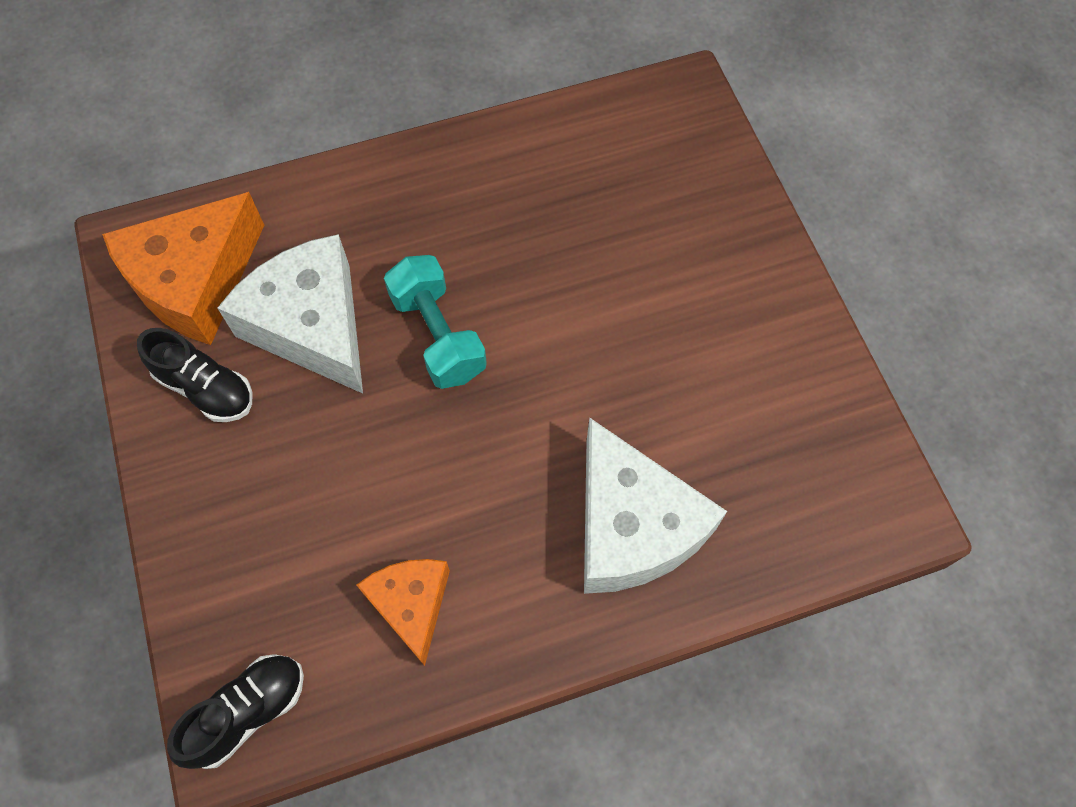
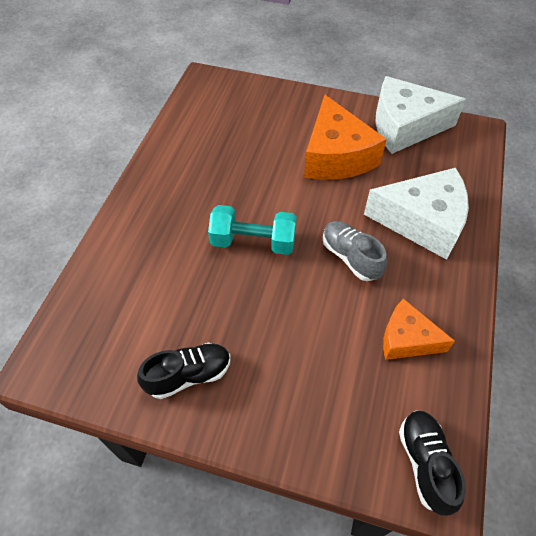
camera: 55 degrees left, 10 degrees down
(195, 281) = (108, 343): orange cheese -> orange cheese (336, 156)
(312, 325) = (195, 296): white cheese -> white cheese (405, 126)
(497, 466) = (350, 257): none -> grey shoe

